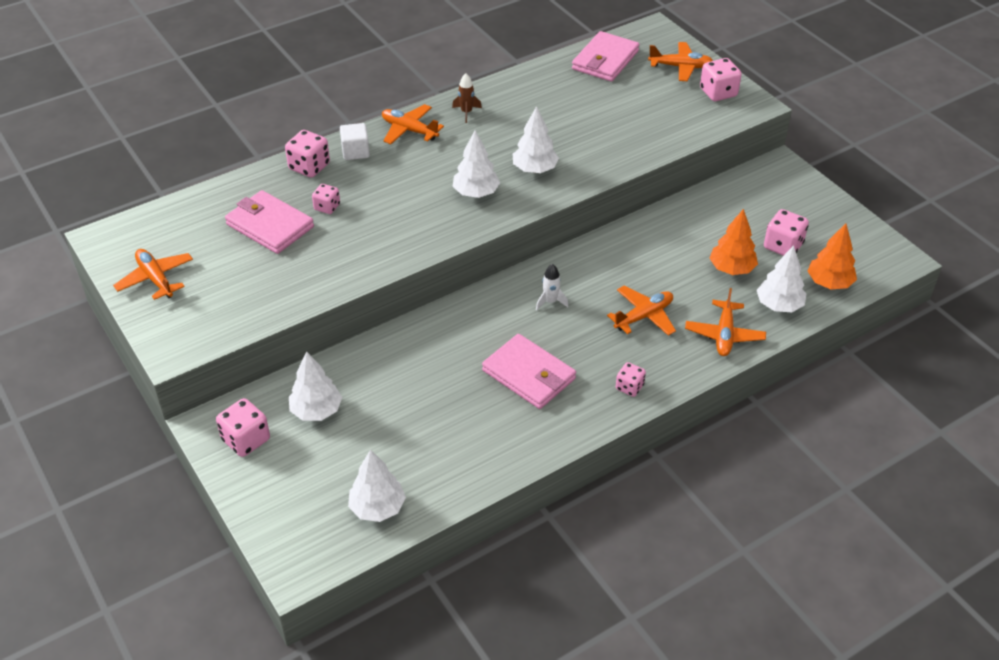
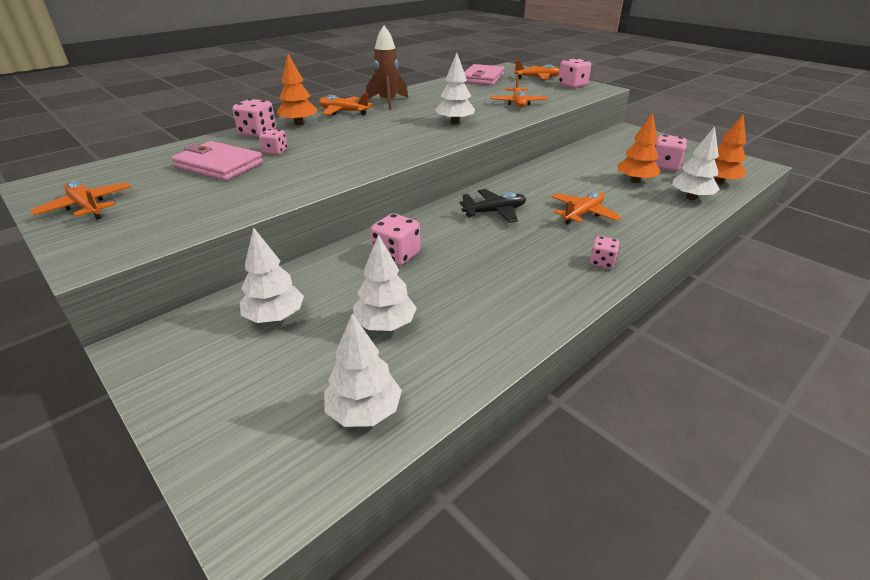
camera: 10 degrees left, 10 degrees down
(246, 440) = (186, 355): pink dice -> pink dice (396, 255)
(355, 152) = (299, 123): white cube -> orange tree
(466, 112) = (388, 102): brown rocket -> brown rocket, size x1.83
(476, 193) = (410, 136): white tree -> white tree (385, 325)
(529, 375) = (499, 263): pink wallet -> none
(550, 302) = (495, 212): white rocket -> black plane
(724, 335) = (661, 219): orange plane -> orange plane (518, 103)

